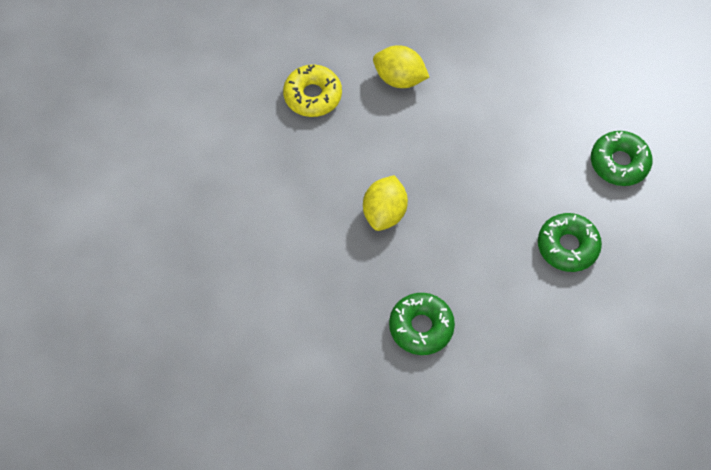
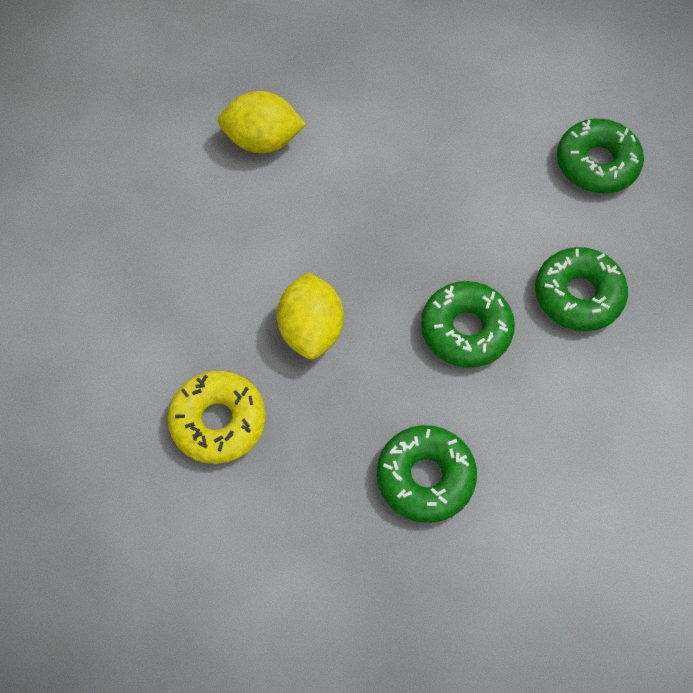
camera: 20 degrees left, 0 degrees up
(312, 96) = (149, 199): yellow donut -> yellow donut (218, 422)
(484, 245) = (466, 330): none -> green donut

